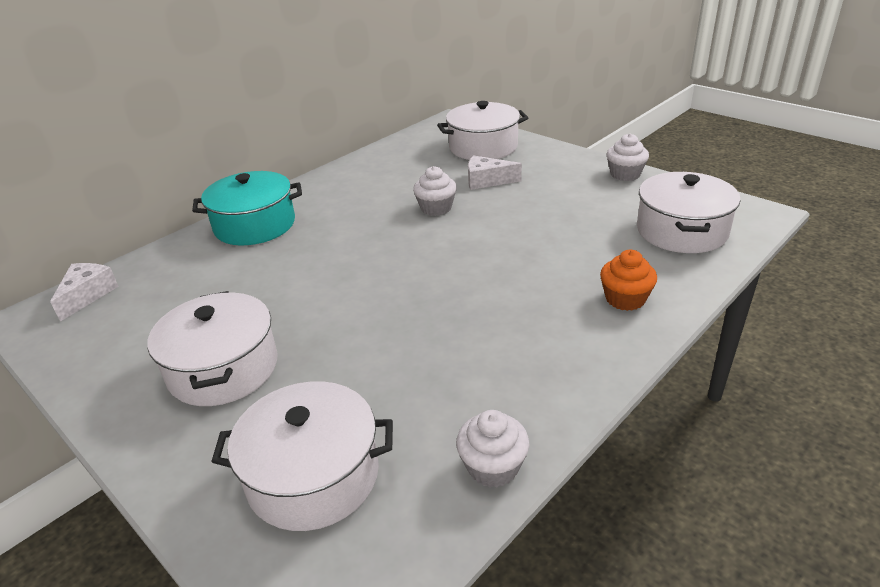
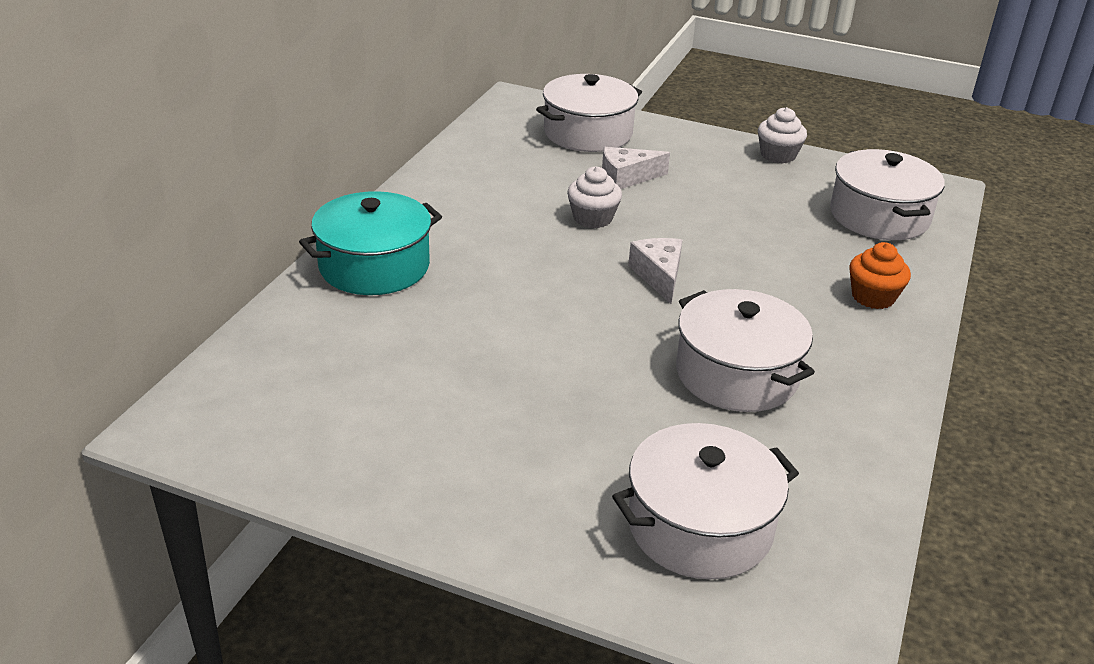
camera: 25 degrees left, 0 degrees up
(87, 295) = (223, 388): white cheese -> white cheese (659, 276)
(223, 368) = (499, 442): white pot -> white pot (737, 374)
(493, 467) = (865, 480): white cupcake -> none

